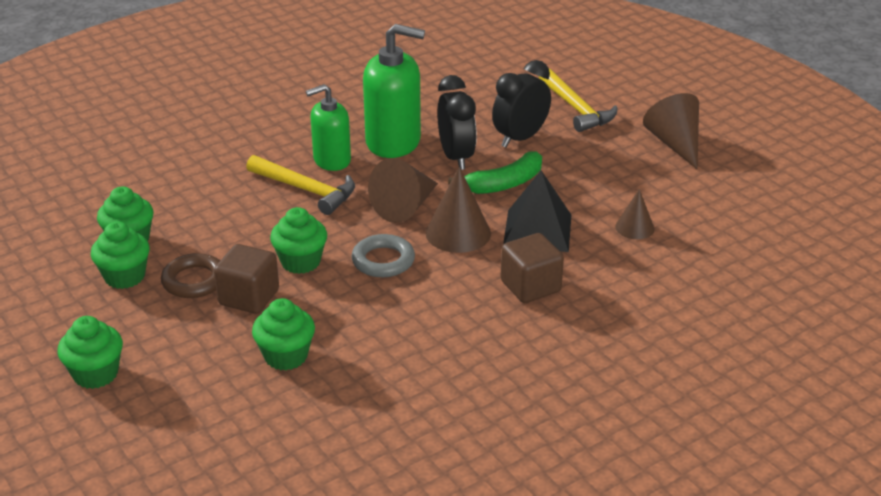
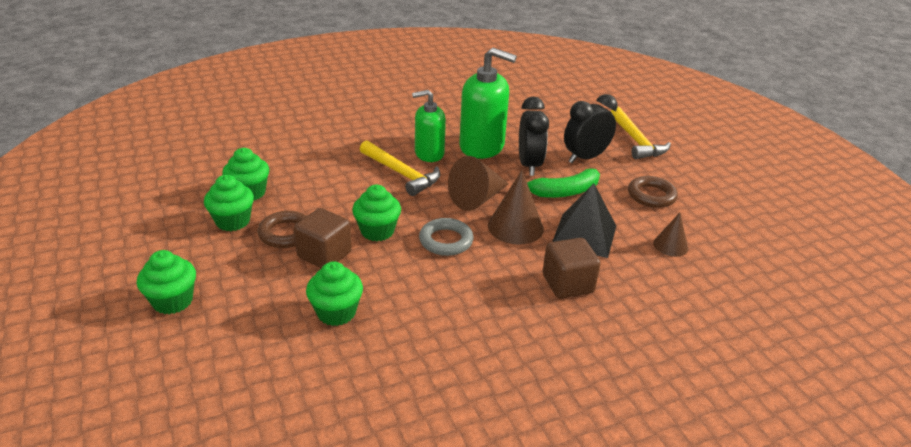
camera: 10 degrees right, 0 degrees up
(605, 173) = (651, 195): none -> brown ring
(675, 144) = (715, 180): brown cone -> none

